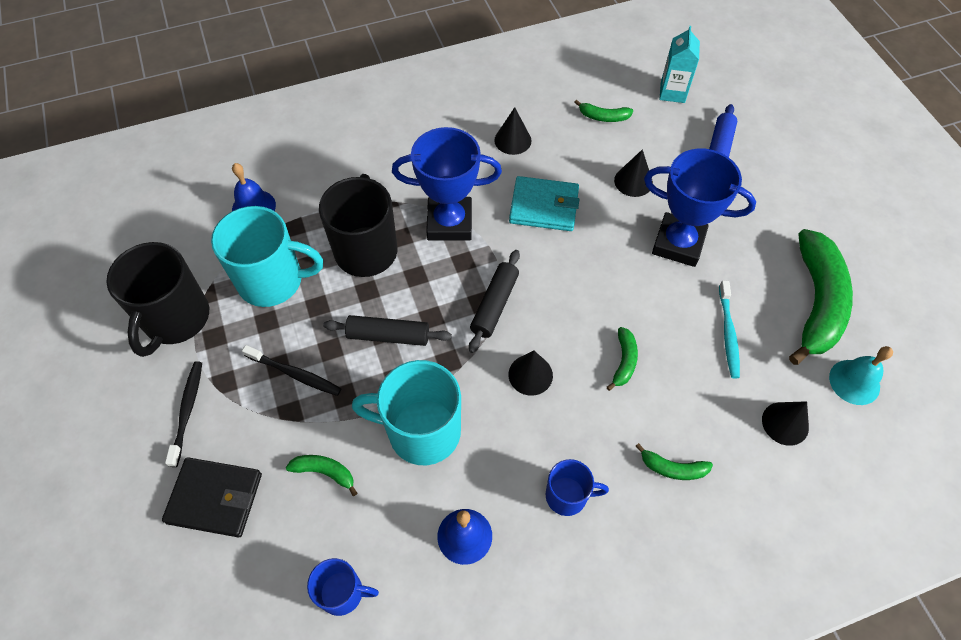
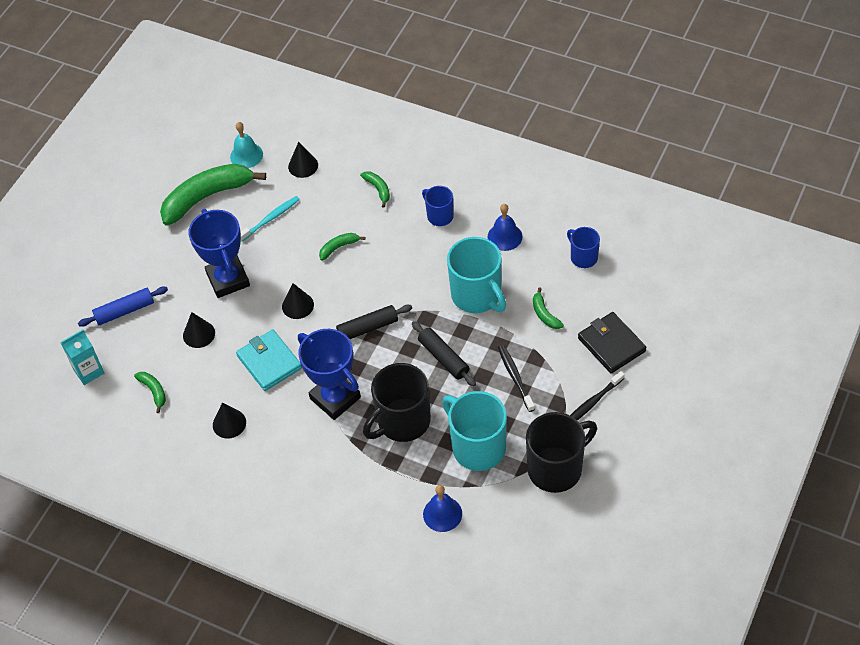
camera: 130 degrees left, 5 degrees down
(530, 374) = (392, 278): black cone -> black cone (297, 305)

